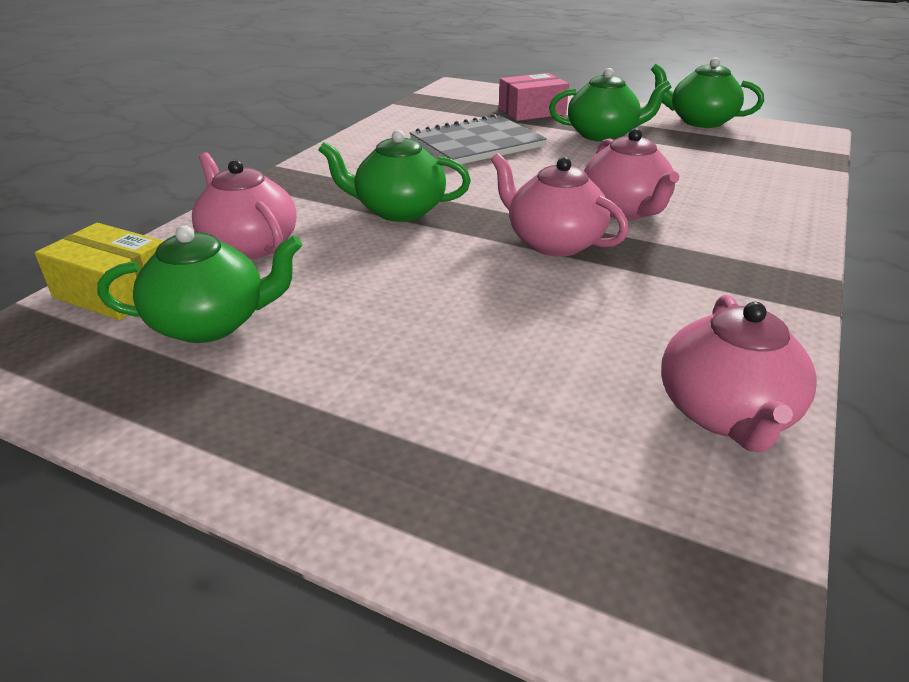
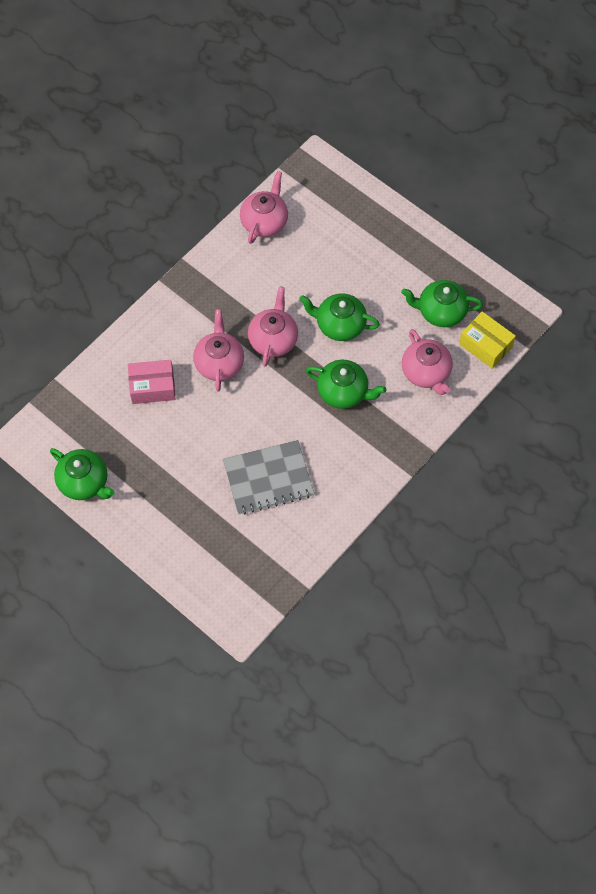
camera: 165 degrees left, 30 degrees up
(532, 111) = (201, 537): pink box -> pink box (152, 387)
(553, 242) = (273, 339): pink teapot -> pink teapot turned 135 degrees counterclockwise
(603, 135) = (172, 474): green teapot -> green teapot (339, 325)

